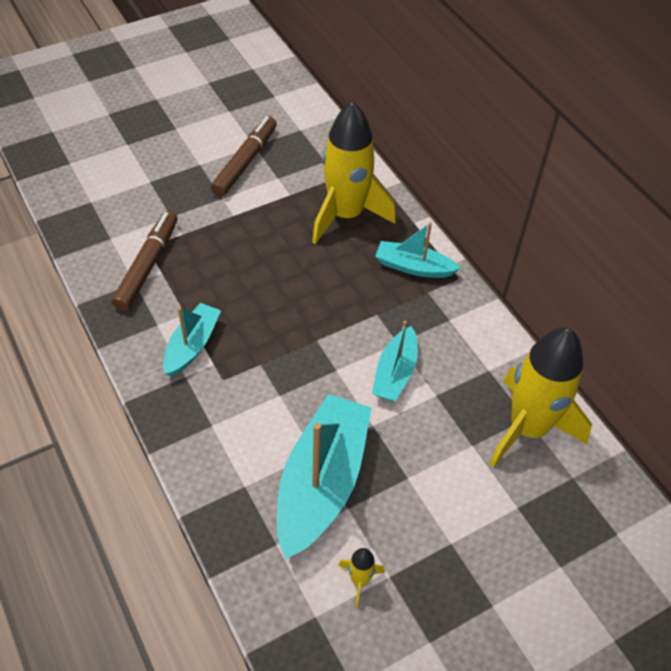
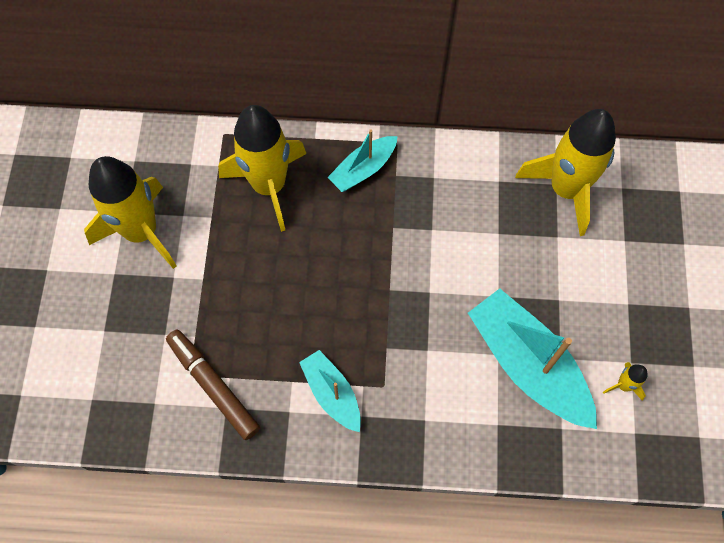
camera: 55 degrees left, 15 degrees up
(245, 162) = (141, 232): brown marker -> yellow rocket
(395, 373) = (460, 250): turquoise boat -> none

